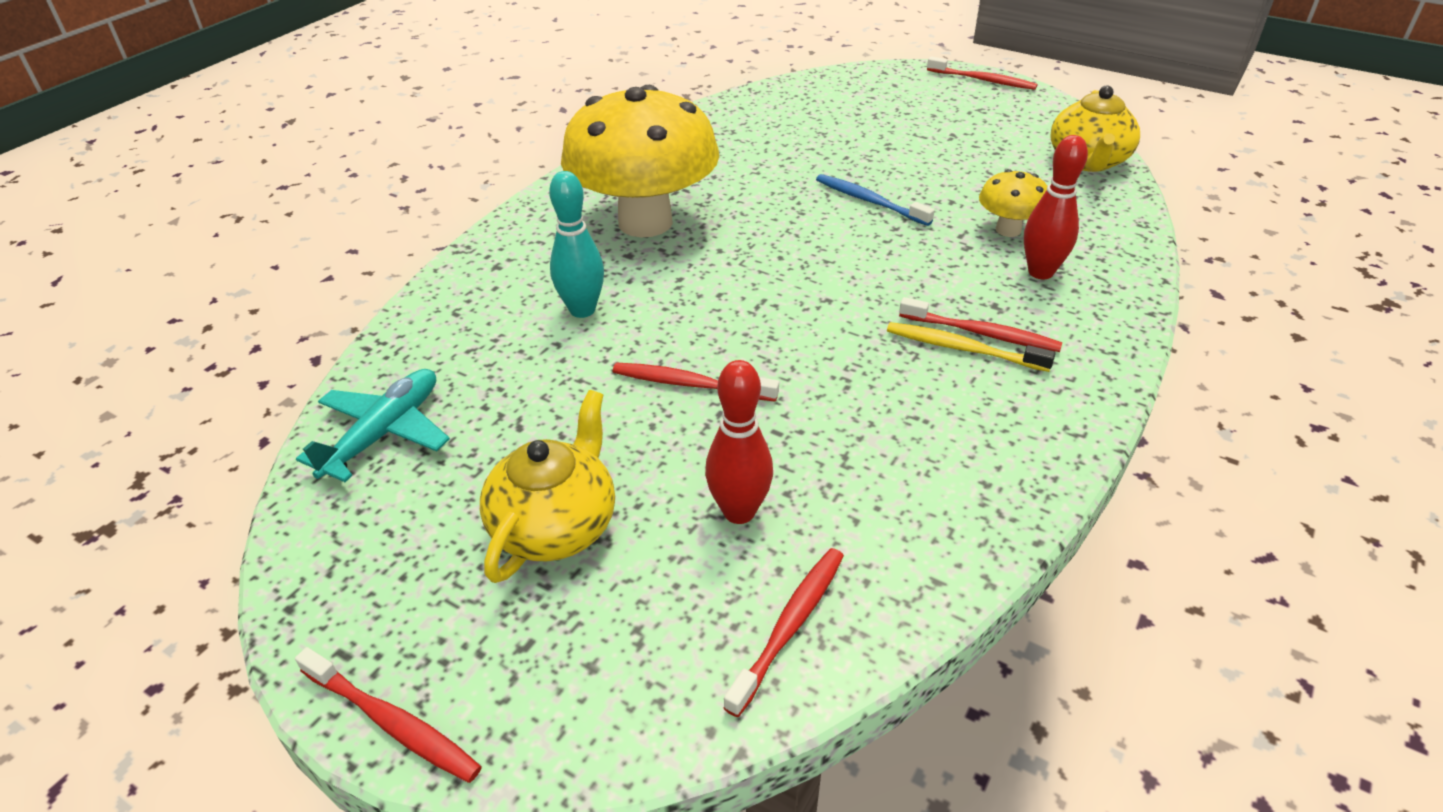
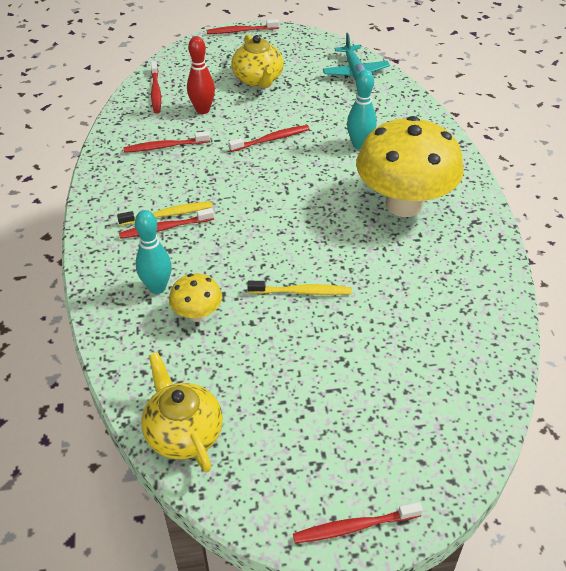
camera: 140 degrees right, 5 degrees up
(869, 201) = (302, 292): blue toothbrush -> yellow toothbrush
(880, 467) = (165, 146): none -> red toothbrush
(1040, 272) = (157, 287): red bowling pin -> turquoise bowling pin

